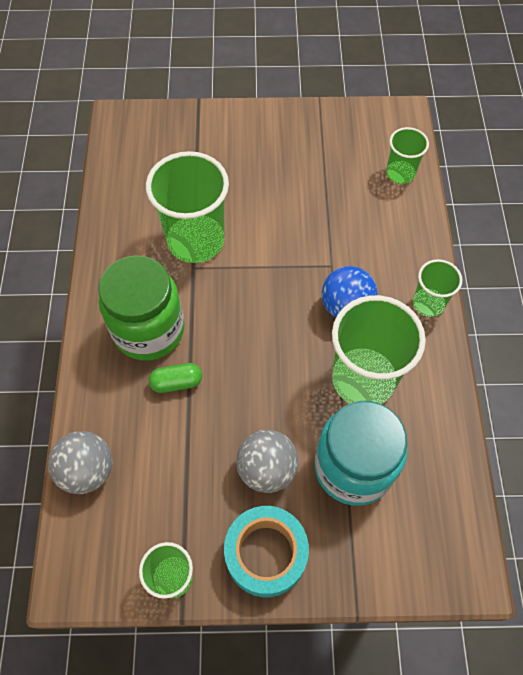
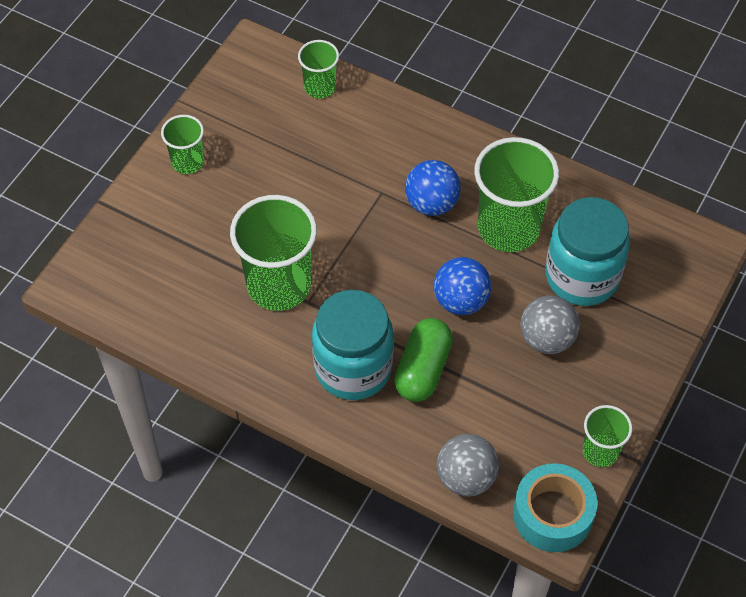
camera: 60 degrees left, 5 degrees down
(149, 330) = (353, 368): green jar -> turquoise jar
(177, 382) = (423, 369): green capsule -> green capsule, size x1.65
(263, 378) = (461, 301): none -> blue ball
(266, 554) = (618, 375): turquoise tape -> turquoise tape (552, 514)
(428, 303) = (468, 143): green cup -> green cup (187, 162)

